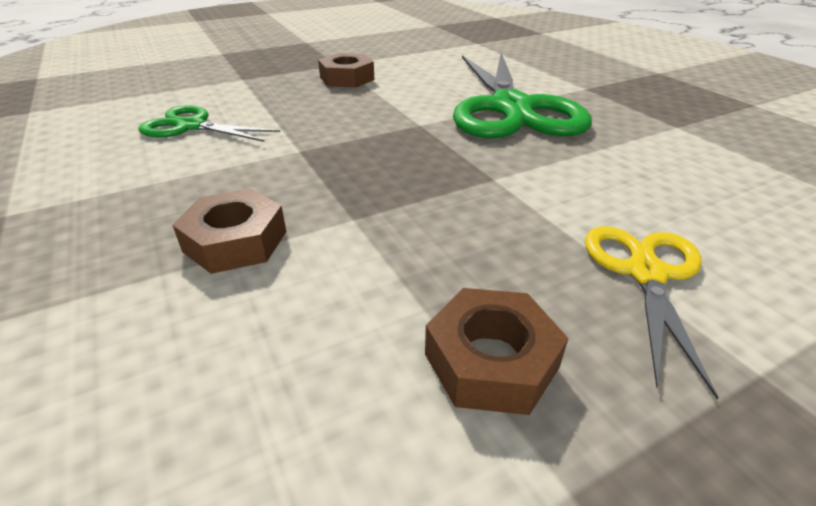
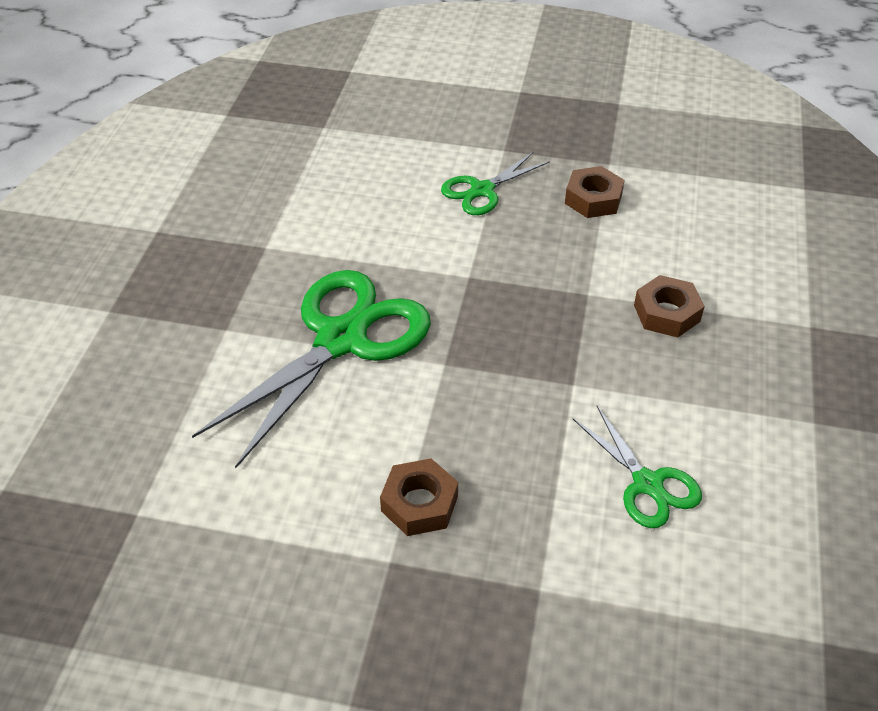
camera: 140 degrees left, 10 degrees up
(645, 273) = (482, 190): yellow scissors -> green scissors

